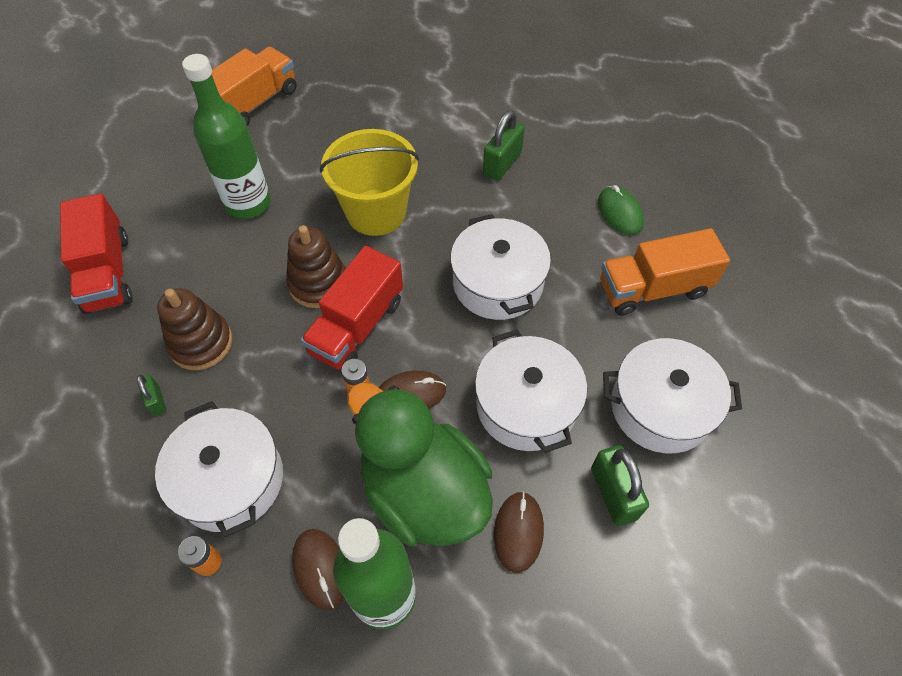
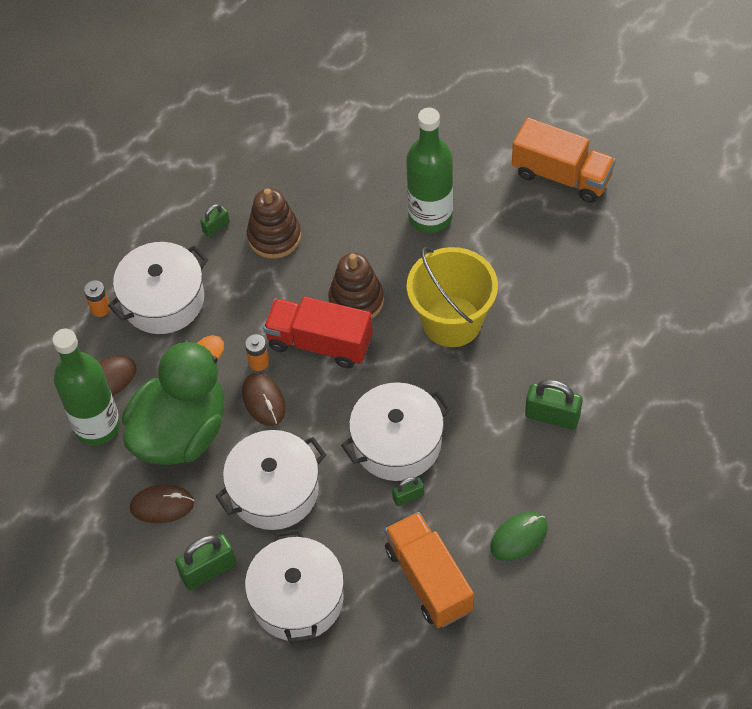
camera: 80 degrees right, 0 degrees up
(107, 273) = (324, 144): red truck -> none
(560, 286) = (408, 496): none -> green padlock

